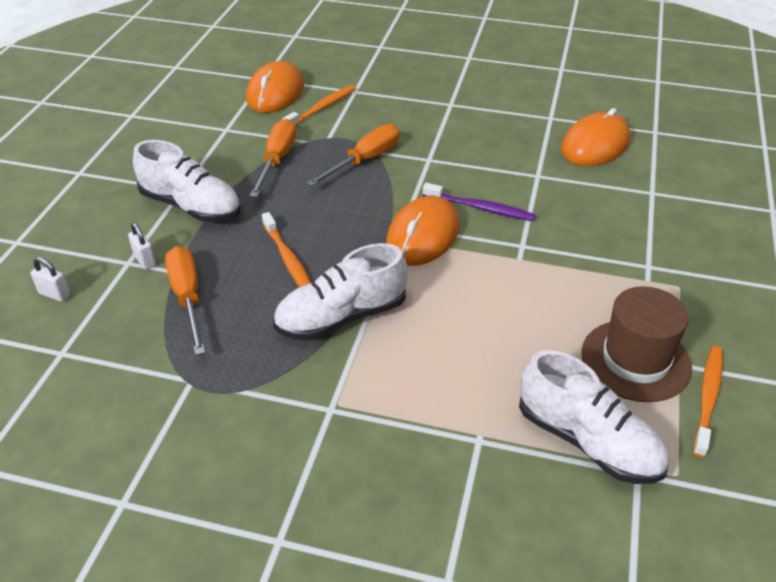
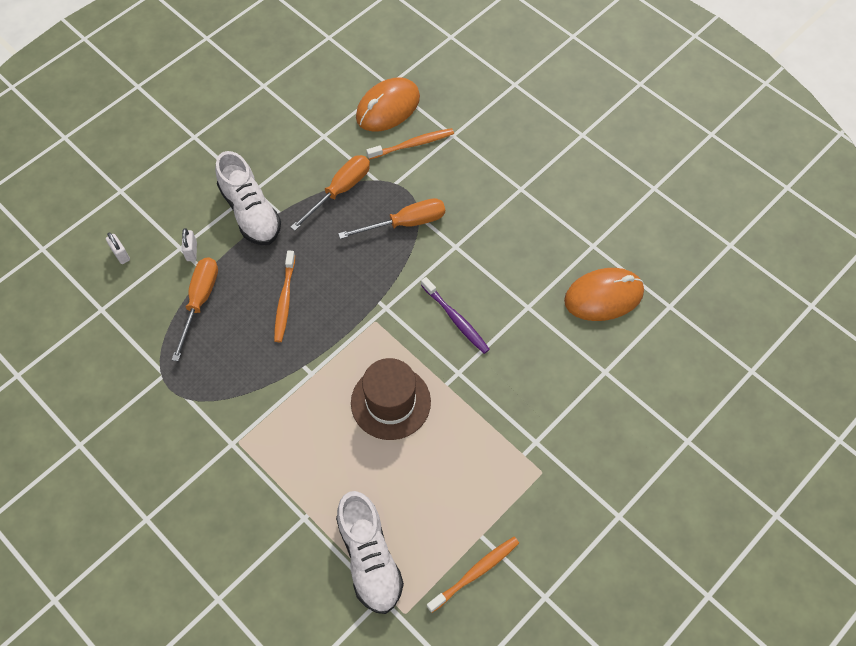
camera: 30 degrees right, 20 degrees up
(341, 317) = (286, 372): white shoe -> none
(422, 236) = (393, 325): orange mouse -> none
(635, 360) = (453, 516): brown hat -> brown hat (390, 402)

